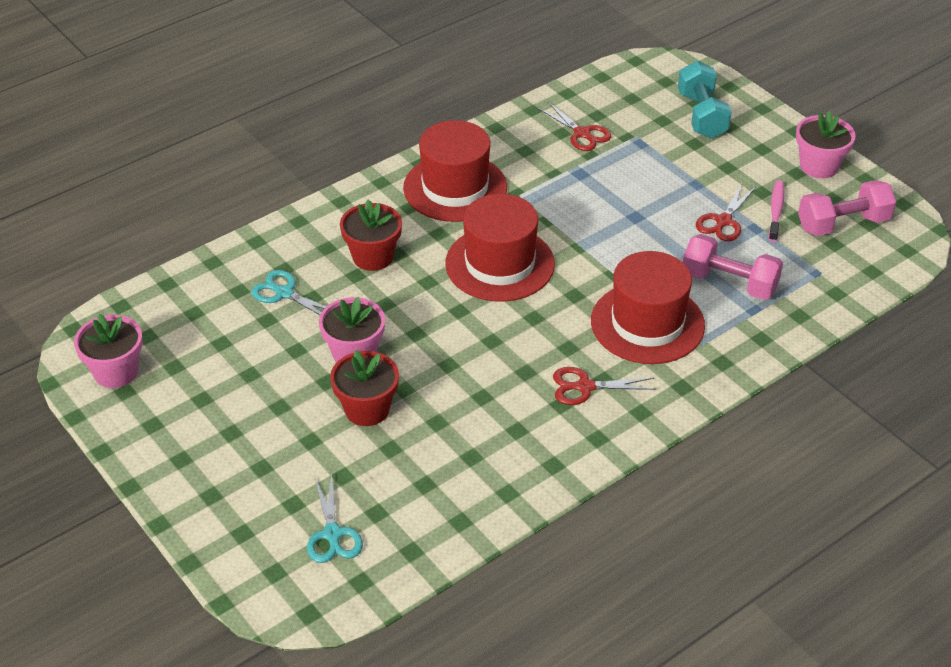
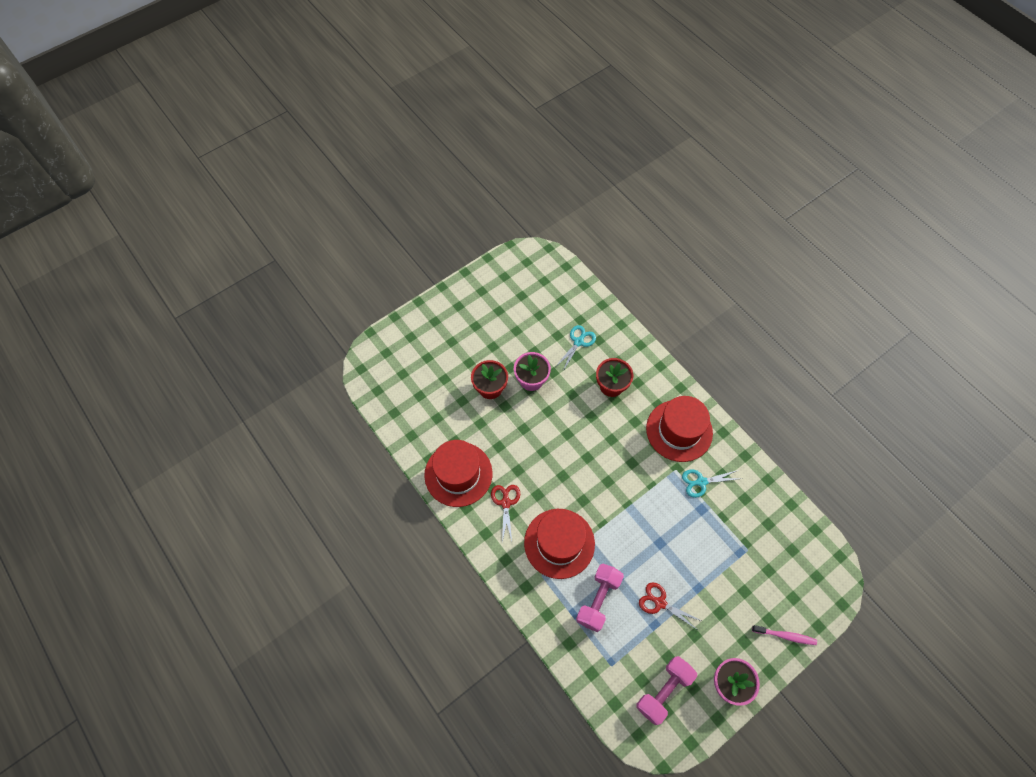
camera: 90 degrees right, 20 degrees up
(116, 372) = (518, 270): pink flower pot -> none
(332, 534) = (407, 376): turquoise scissors -> turquoise scissors (701, 482)
(500, 264) = (609, 457): red hat -> red hat (458, 474)
(582, 134) = (745, 512): red scissors -> none
(702, 115) = (778, 600): turquoise dumbbell -> none
(776, 211) = (674, 642): pink toothbrush -> pink toothbrush (785, 636)
(843, 224) = (663, 691): pink dumbbell -> pink dumbbell turned 60 degrees clockwise

